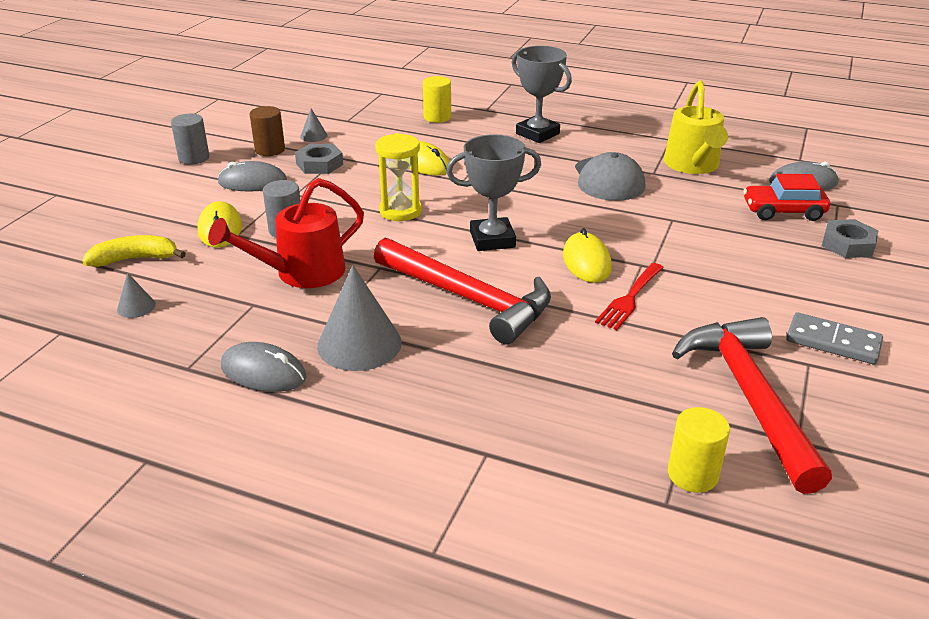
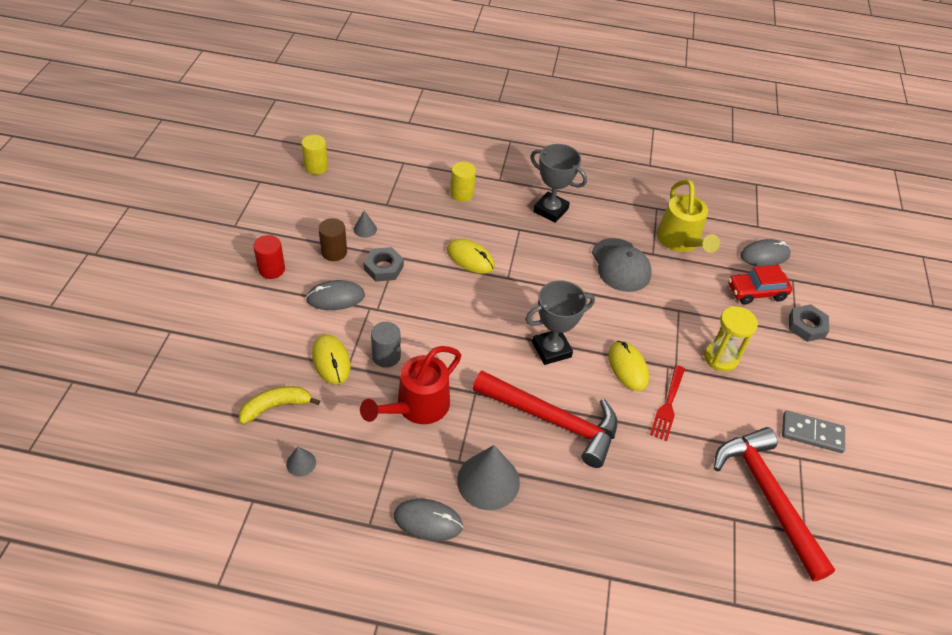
camera: 15 degrees left, 15 degrees up
(194, 158) = (271, 269): grey cylinder -> red cylinder
(400, 211) = (470, 322): yellow hourglass -> yellow hourglass (721, 358)
(692, 474) = (746, 575): yellow cylinder -> yellow cylinder (316, 167)

